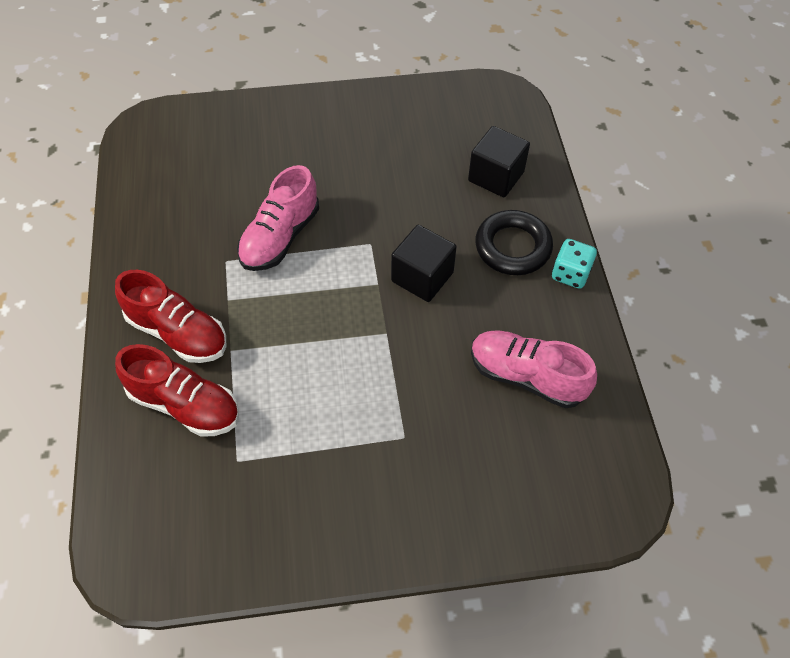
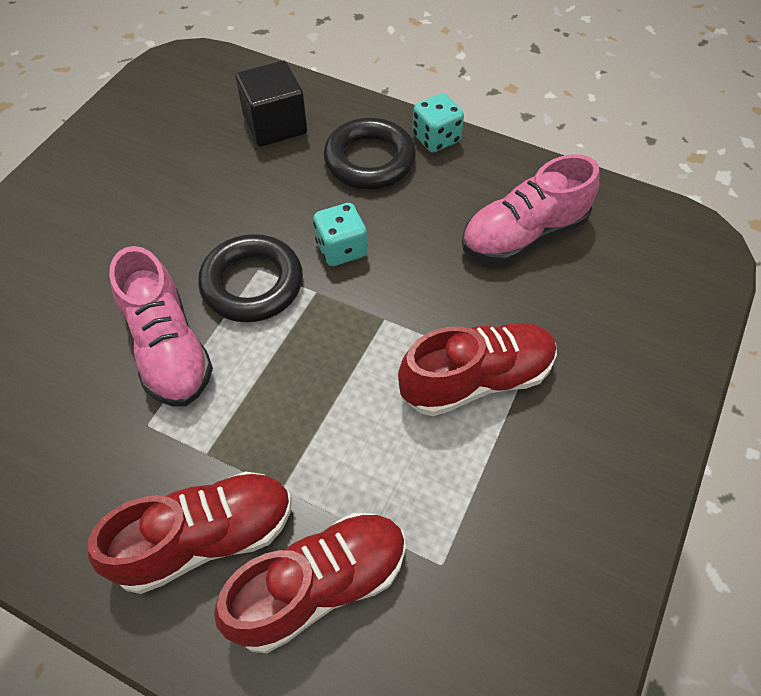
camera: 55 degrees left, 0 degrees up
(357, 247) = (252, 284): none -> black ring
(379, 411) = (476, 380): none -> red shoe
(422, 277) = (341, 249): black cube -> turquoise dice

